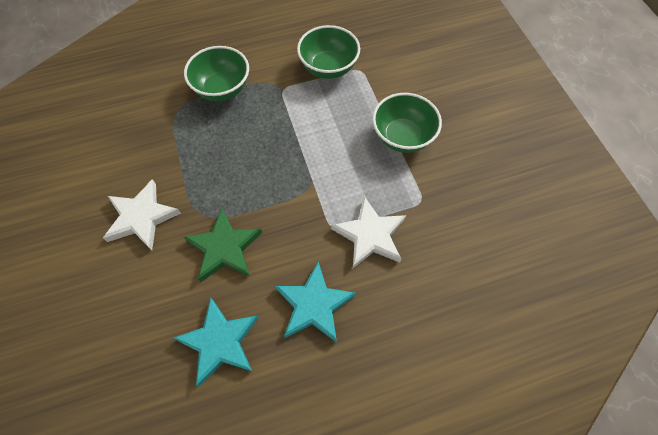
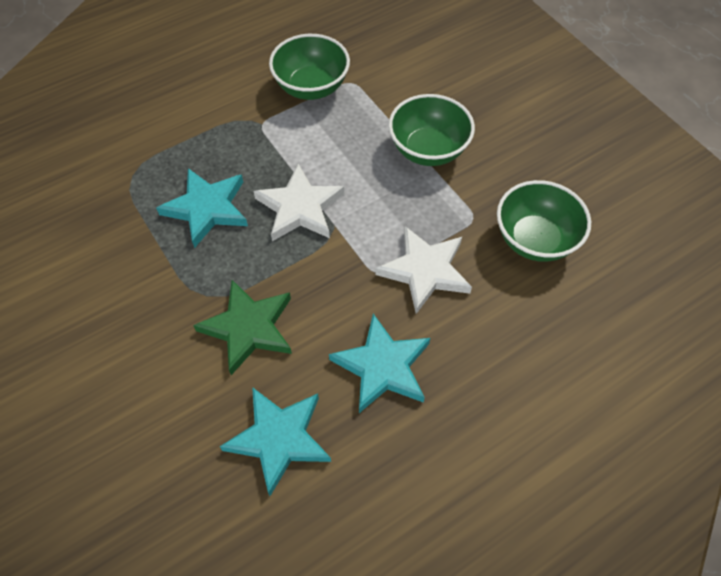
camera: 15 degrees left, 5 degrees down
(141, 217) = (127, 317): white star -> white star (300, 208)
(222, 89) = (182, 139): green bowl -> green bowl (535, 239)
(223, 147) = (207, 208): none -> turquoise star

